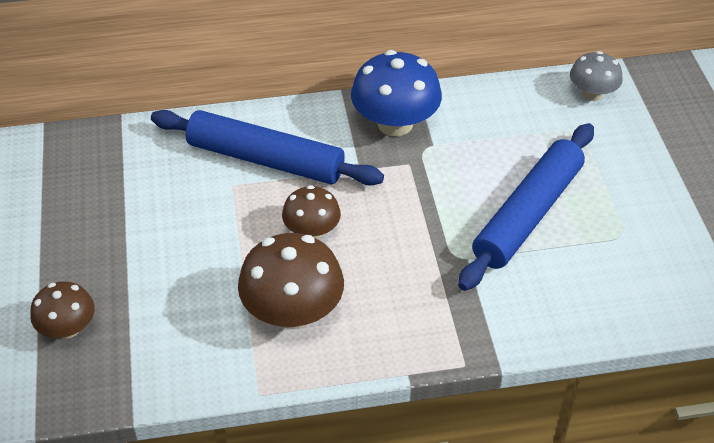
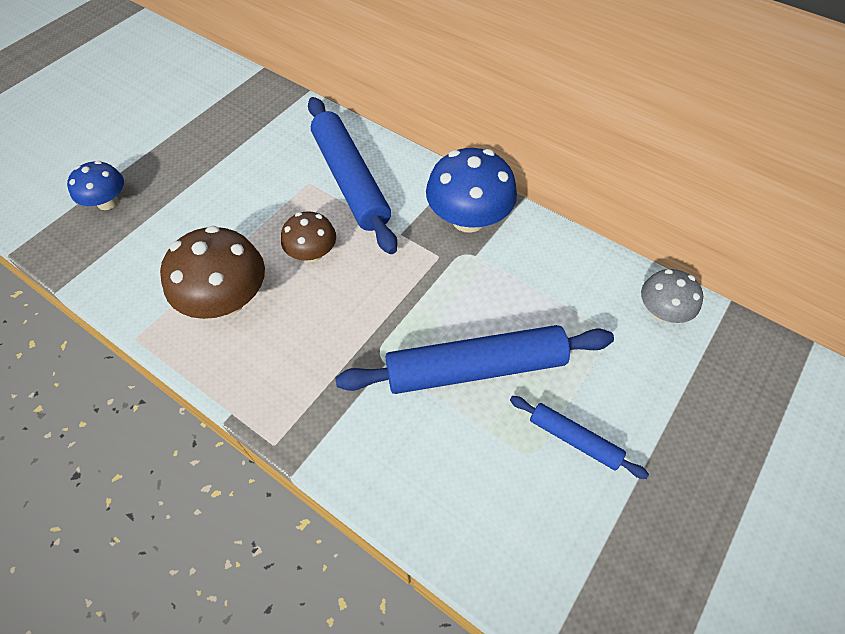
camera: 45 degrees right, 10 degrees up
(68, 328) = (107, 202): brown mushroom -> blue mushroom
(635, 207) = (574, 439): none -> blue rolling pin

